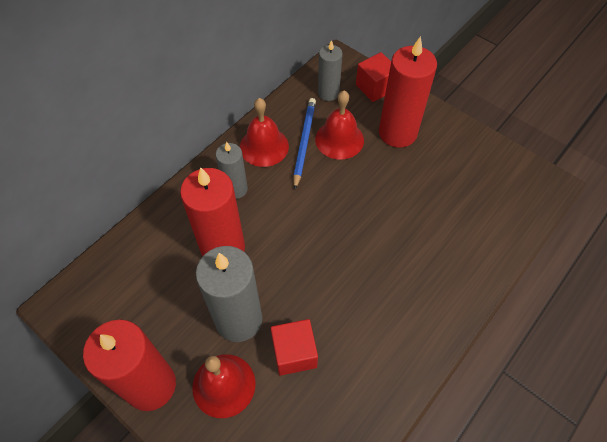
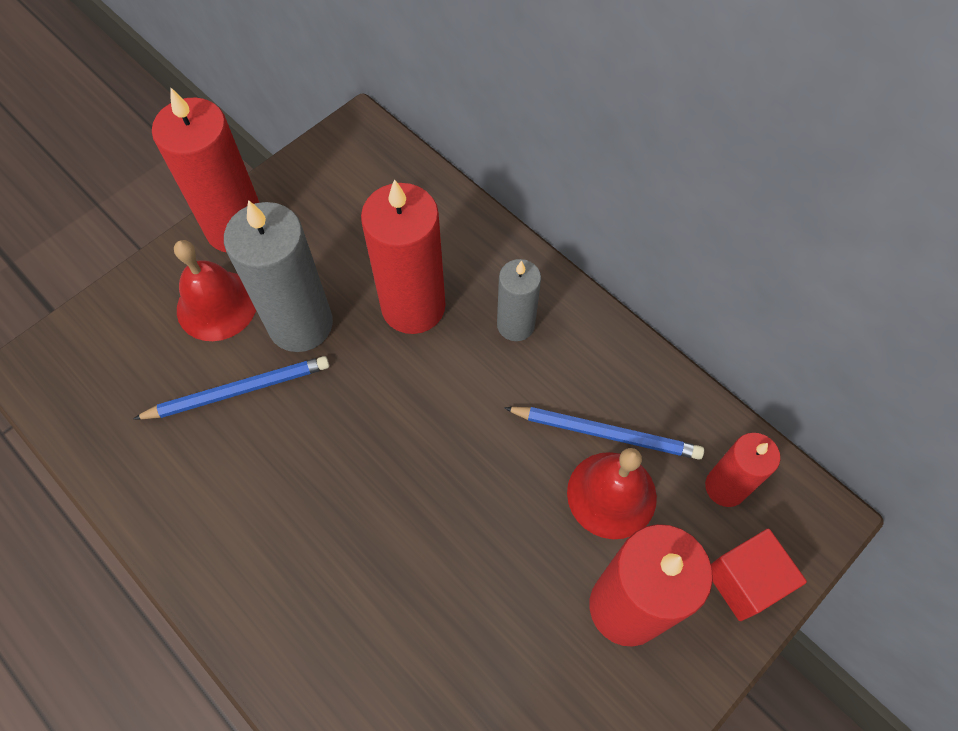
camera: 95 degrees right, 5 degrees up
(264, 146) = (598, 369): red bell -> none
(294, 353) = (238, 390): red cube -> blue pencil
(328, 93) = (725, 487): grey candle -> red candle

